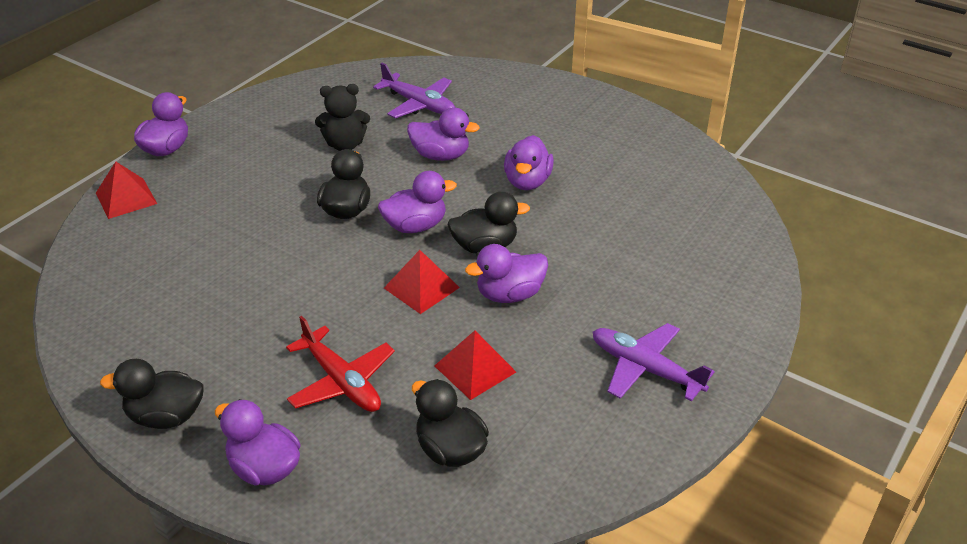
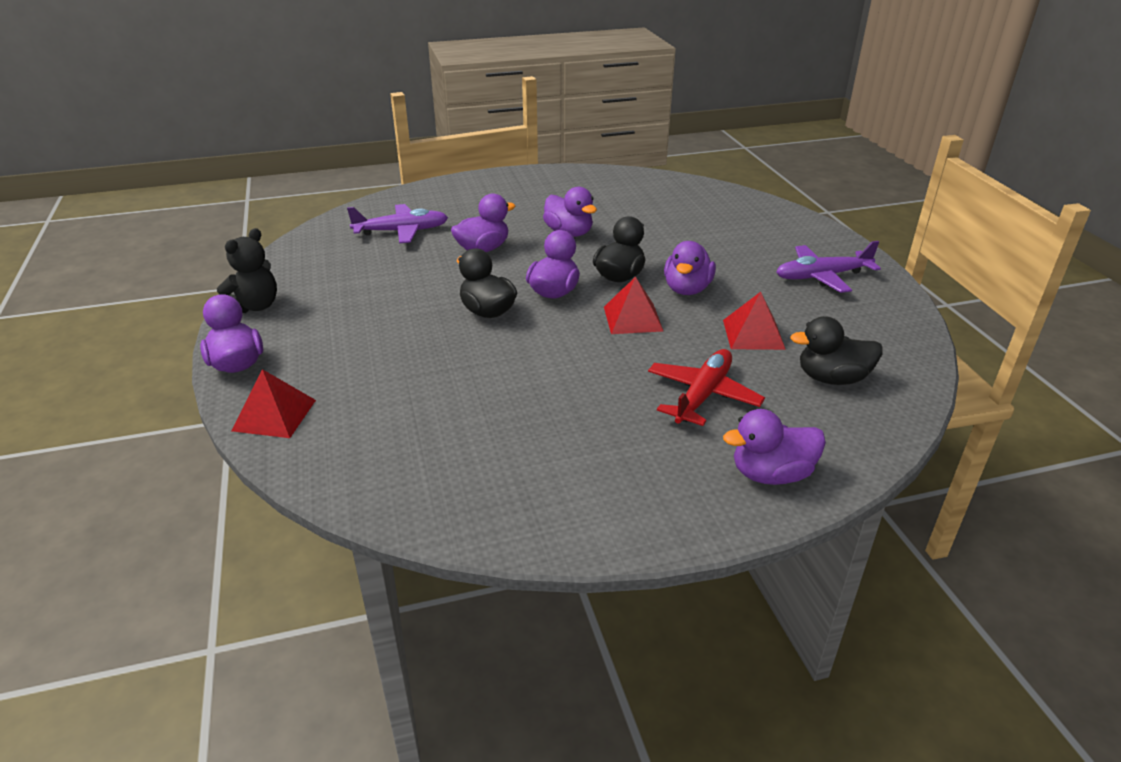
camera: 50 degrees left, 5 degrees down
(166, 416) = (645, 507): black duck -> none
(341, 381) = (702, 395): red plane -> red plane turned 60 degrees counterclockwise
(345, 145) = (397, 279): black teddy bear -> black teddy bear (255, 306)

